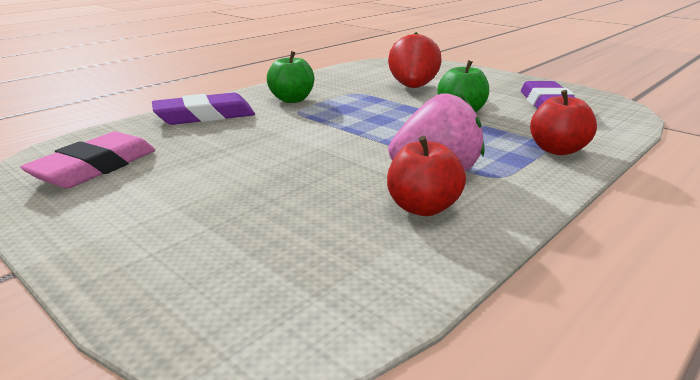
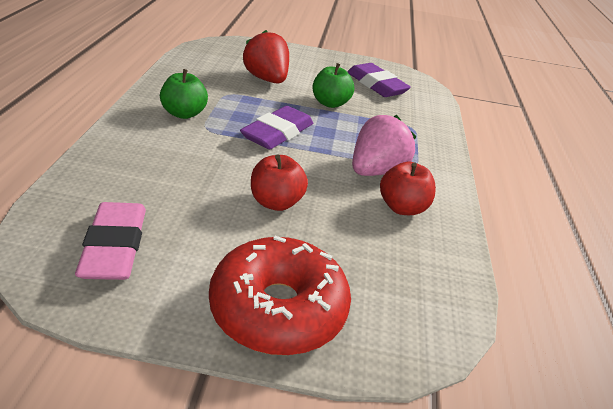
camera: 40 degrees left, 10 degrees up
(145, 248) = (278, 309): none -> red donut
(205, 116) = (129, 153): purple eraser -> purple eraser (277, 133)
(557, 150) = (421, 132): red apple -> red apple (276, 202)

